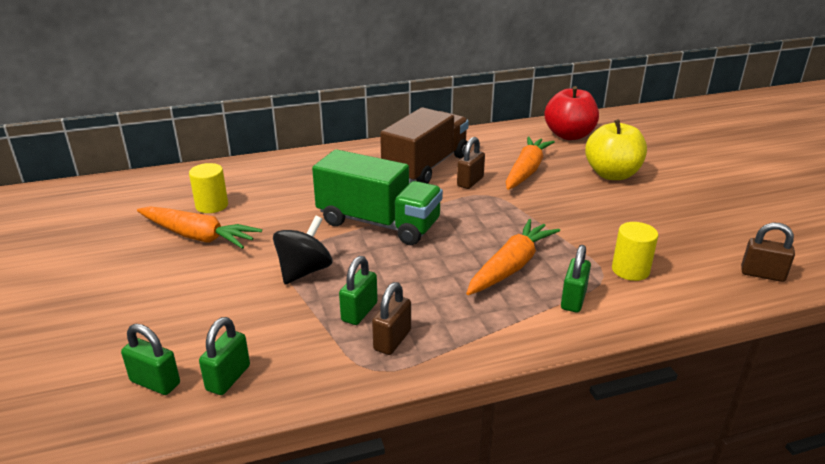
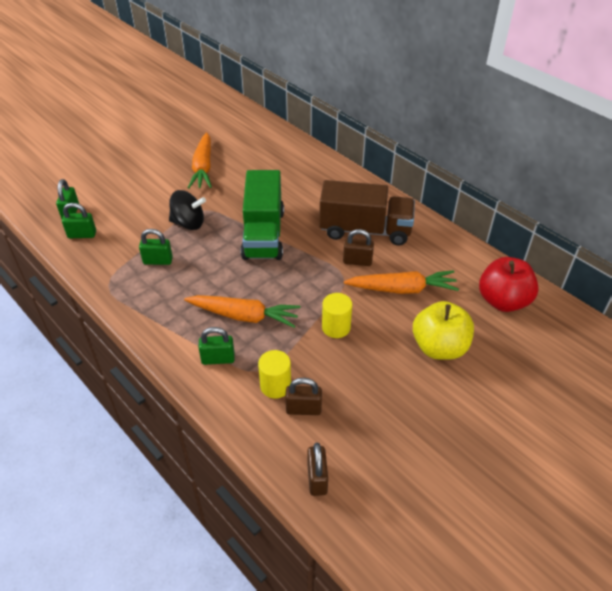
camera: 65 degrees right, 15 degrees up
(212, 205) = (241, 157): yellow cylinder -> yellow cylinder (336, 327)
(392, 340) = (136, 284): brown padlock -> brown padlock (303, 409)

